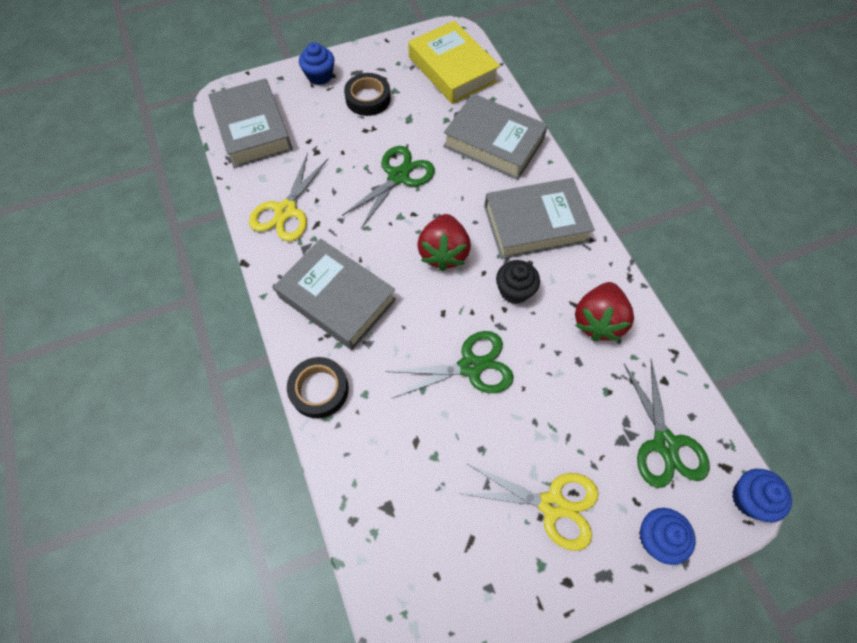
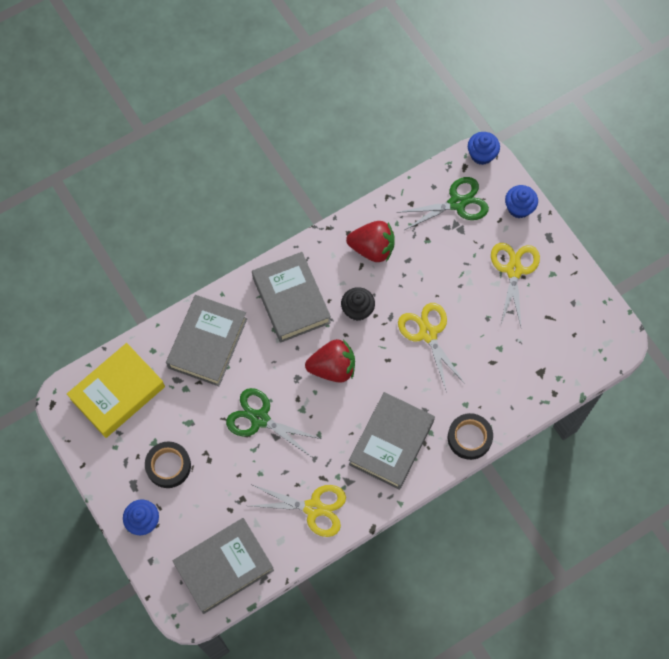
camera: 100 degrees left, 5 degrees up
(470, 366) = (428, 333): green scissors -> yellow scissors

